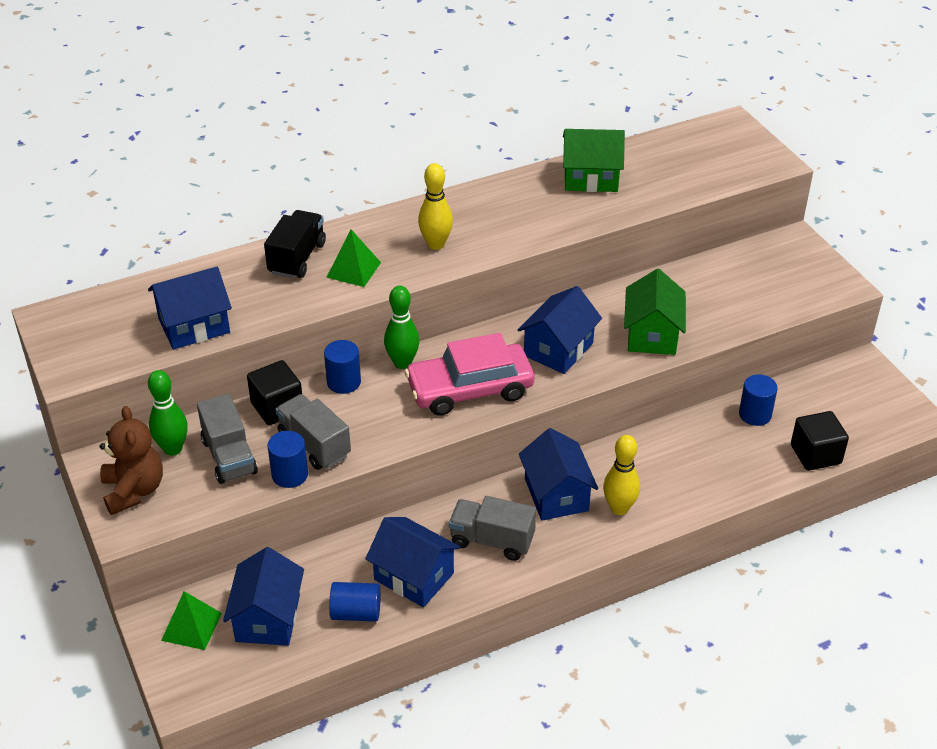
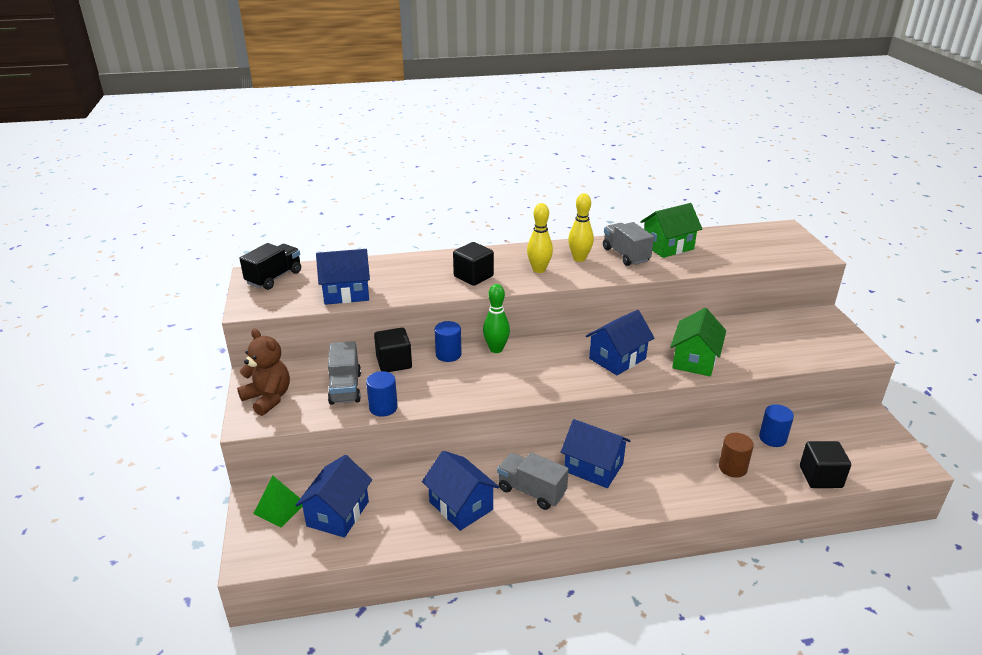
camera: 15 degrees right, 10 degrees down
(134, 491) = (268, 398): brown teddy bear -> brown teddy bear turned 45 degrees counterclockwise
(173, 448) = (308, 376): green bowling pin -> none
(297, 258) = (436, 265): black truck -> black truck (274, 278)
(314, 445) = (409, 391): grey truck -> grey truck (625, 255)
(353, 270) = (473, 276): green pyramid -> black cube
(356, 613) = (406, 524): blue cylinder -> none
(470, 389) = (540, 374): pink car -> none
(556, 494) = (593, 467): blue house -> blue house turned 60 degrees counterclockwise
(591, 178) = (668, 246): green house -> green house turned 45 degrees counterclockwise
(619, 508) = (642, 487): yellow bowling pin -> yellow bowling pin (579, 258)
(716, 462) = (732, 468): none -> brown cylinder

